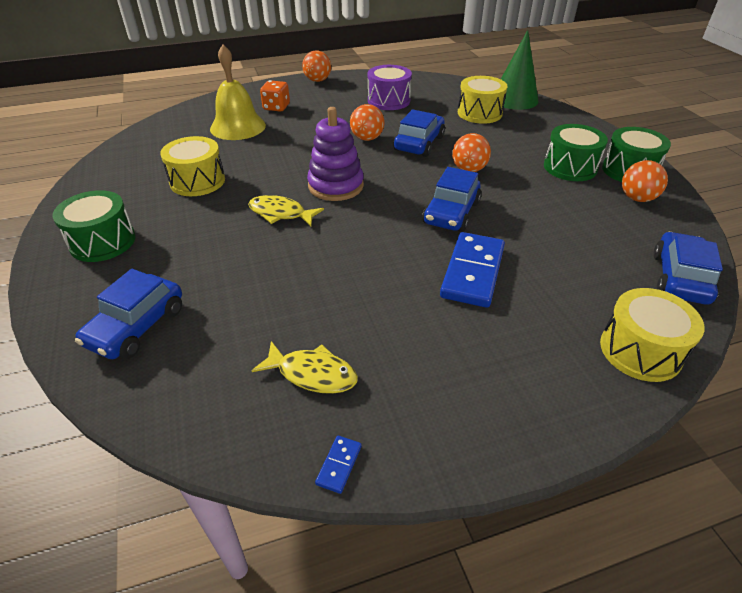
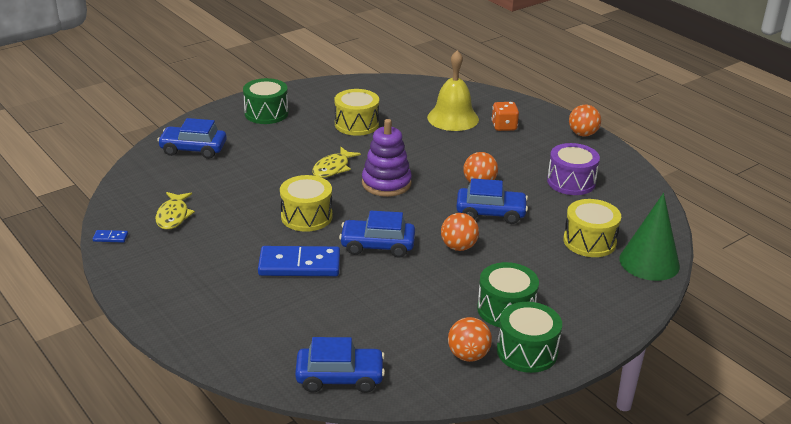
camera: 70 degrees right, 10 degrees down
(280, 213) = (333, 168): yellow fish -> yellow fish turned 150 degrees counterclockwise
(640, 350) = (237, 351): yellow drum -> yellow drum (306, 216)

